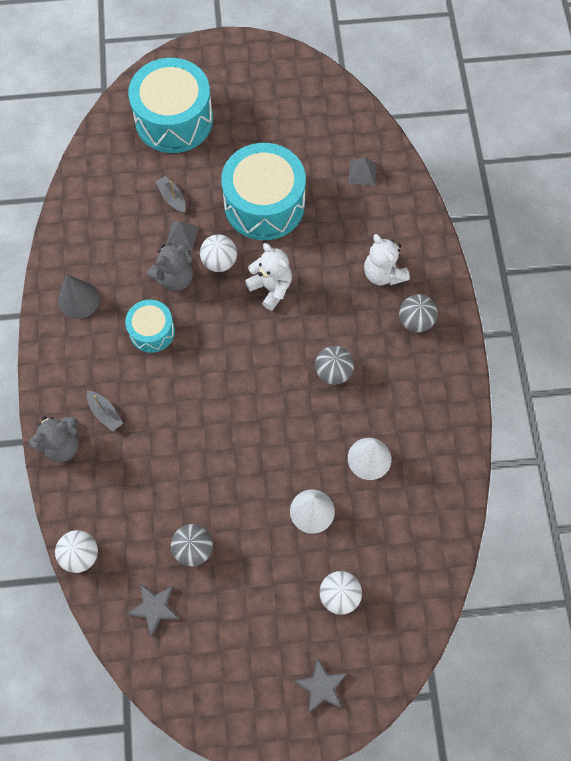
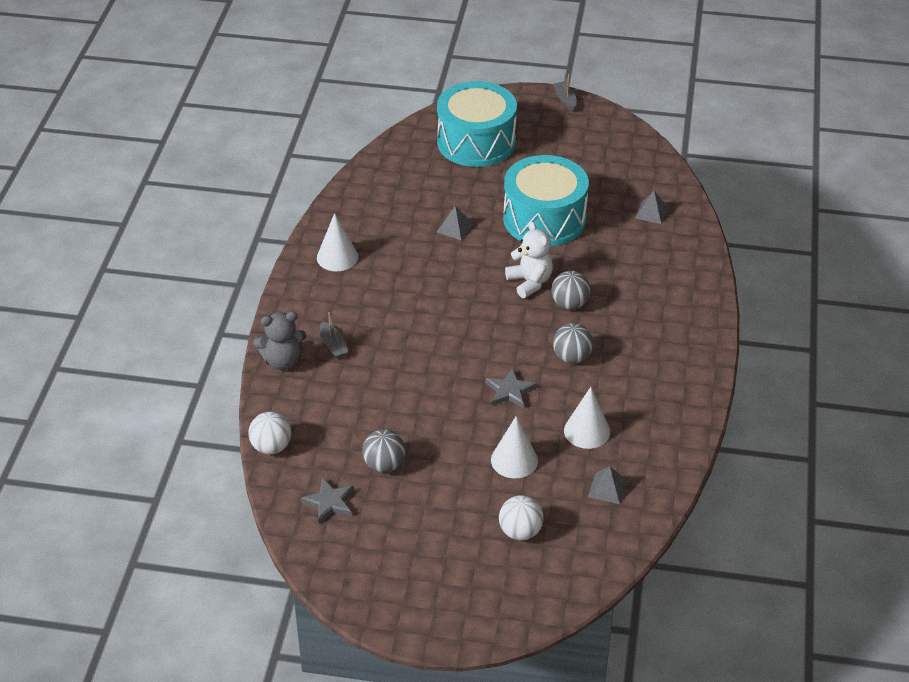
camera: 15 degrees right, 25 degrees down
(78, 300) = (337, 257): grey cone -> white cone
(152, 331) = (400, 293): turquoise drum -> none
(172, 198) = (454, 199): grey boat -> grey boat (565, 100)
(175, 278) = (436, 258): grey teddy bear -> none
(219, 262) = (485, 254): white ball -> none
(321, 686) = (477, 600): grey star -> grey star (510, 391)
(383, 274) = (648, 292): white teddy bear -> none
(404, 522) = (607, 488): none -> grey pyramid
(415, 321) = (670, 334): grey ball -> grey ball (570, 304)

